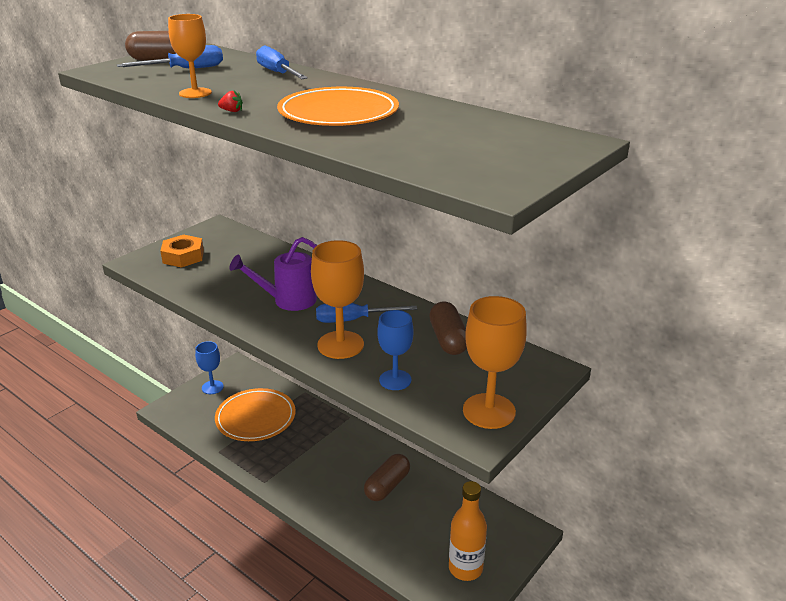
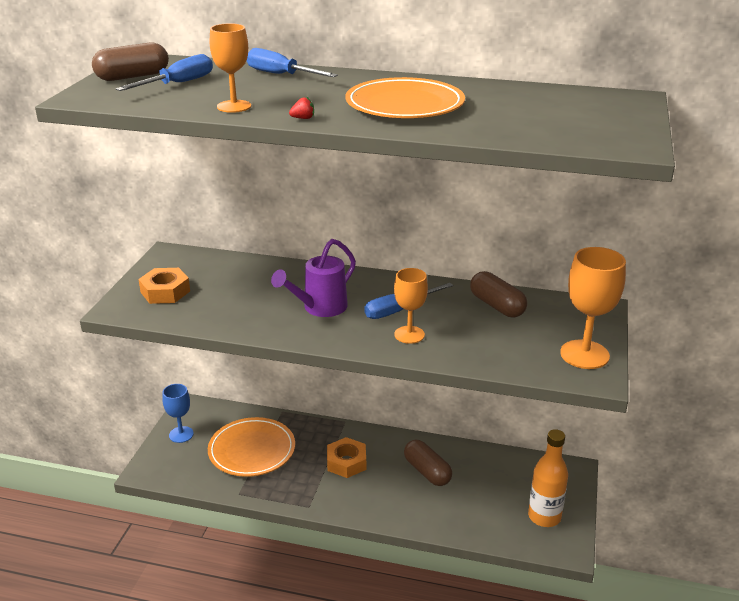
camera: 25 degrees left, 0 degrees up
(323, 454) = (346, 462): none -> orange nut
(340, 345) = (409, 335): orange goblet -> orange goblet, size x0.65
(387, 486) = (427, 471): brown capsule -> brown capsule turned 45 degrees counterclockwise
(395, 380) = (486, 351): blue goblet -> none

